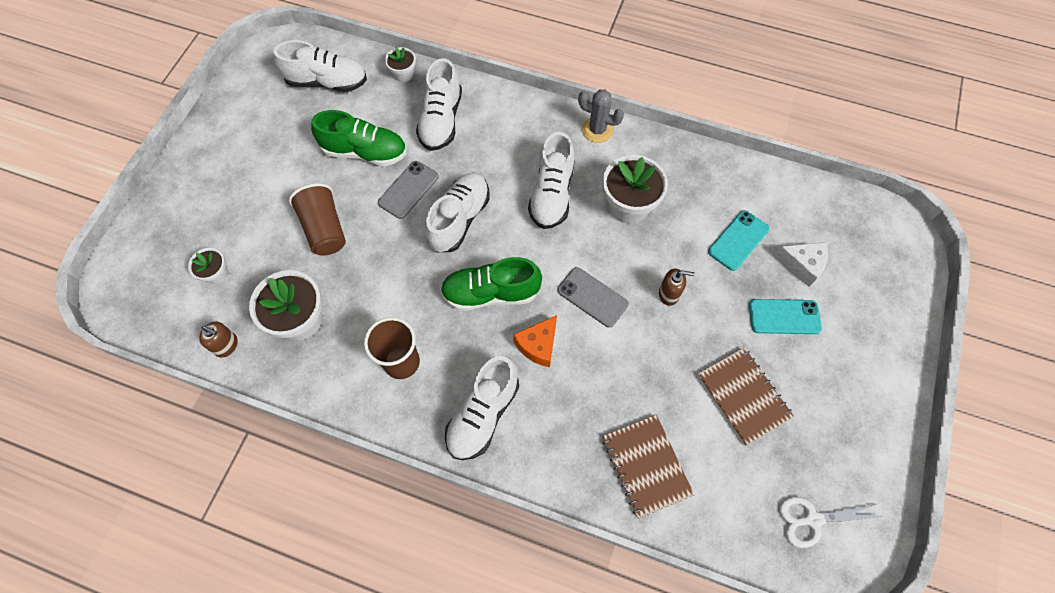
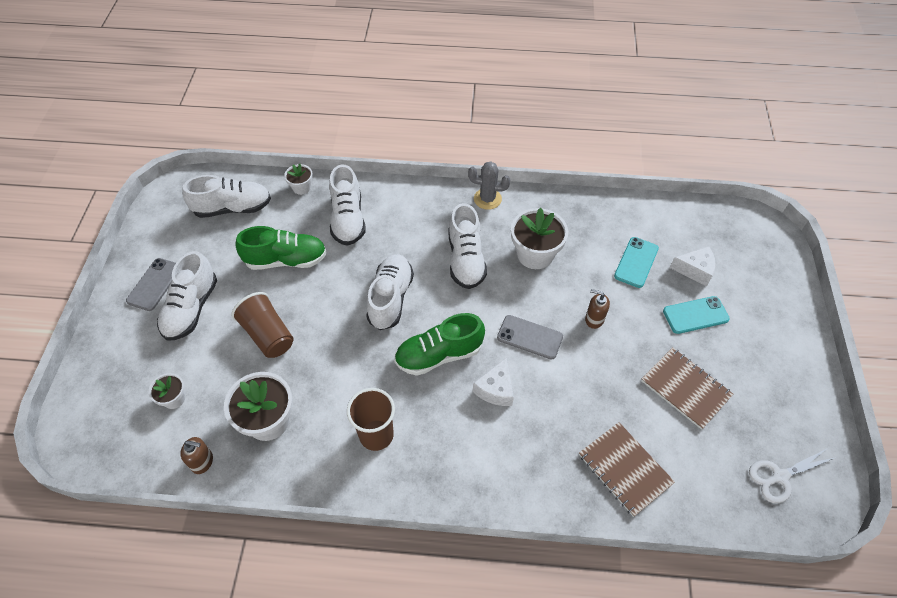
camera: 15 degrees left, 10 degrees down
(408, 190) = (336, 283): grey phone -> grey phone (154, 284)
(483, 414) = (466, 462): white shoe -> white shoe (191, 308)
(538, 345) = (495, 389): orange cheese -> white cheese
(669, 294) = (594, 319): brown soap dispenser -> brown soap dispenser turned 150 degrees counterclockwise

